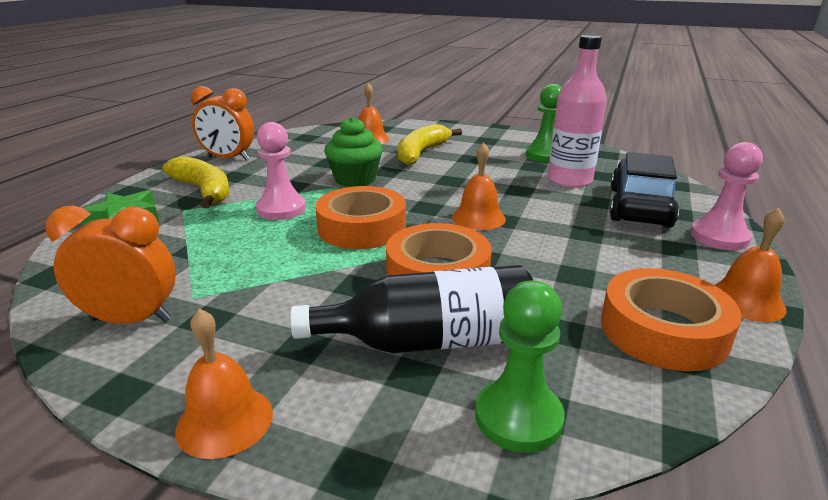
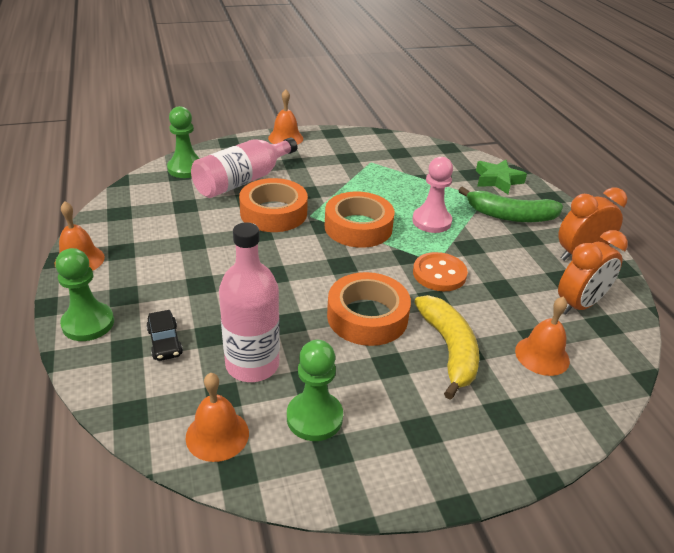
camera: 140 degrees right, 10 degrees up
(131, 320) = (375, 147): orange clock -> orange clock (579, 305)
(203, 191) = (510, 216): yellow banana -> green banana
(355, 179) = (439, 274): green cupcake -> orange button
(429, 341) = (243, 180): black bottle -> pink bottle
(478, 218) = (292, 268): orange bell -> orange bell (217, 435)
(639, 207) = (165, 342): black car -> black car, size x0.47
(663, 330) = (131, 223): orange tape -> orange tape (367, 316)
(719, 237) = (88, 323): pink pawn -> green pawn

